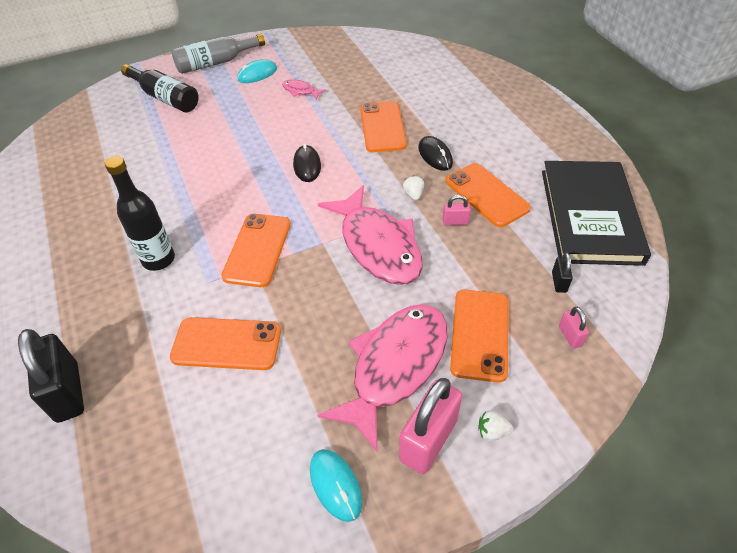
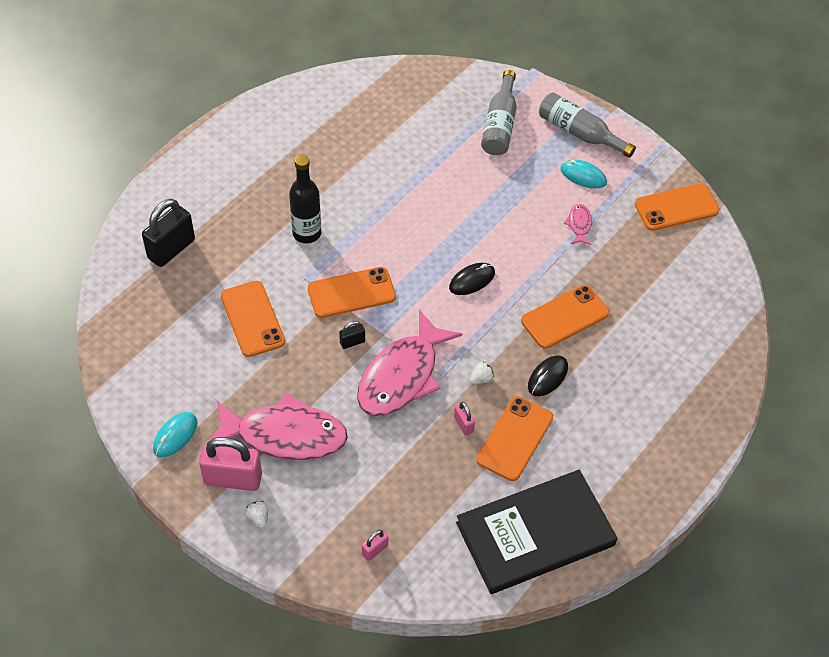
camera: 60 degrees right, 5 degrees up
(165, 98) = (500, 125): black bottle -> grey bottle
(479, 334) = (344, 483): orange phone -> orange phone (676, 207)
(559, 282) = (432, 527): black padlock -> black padlock (352, 342)

